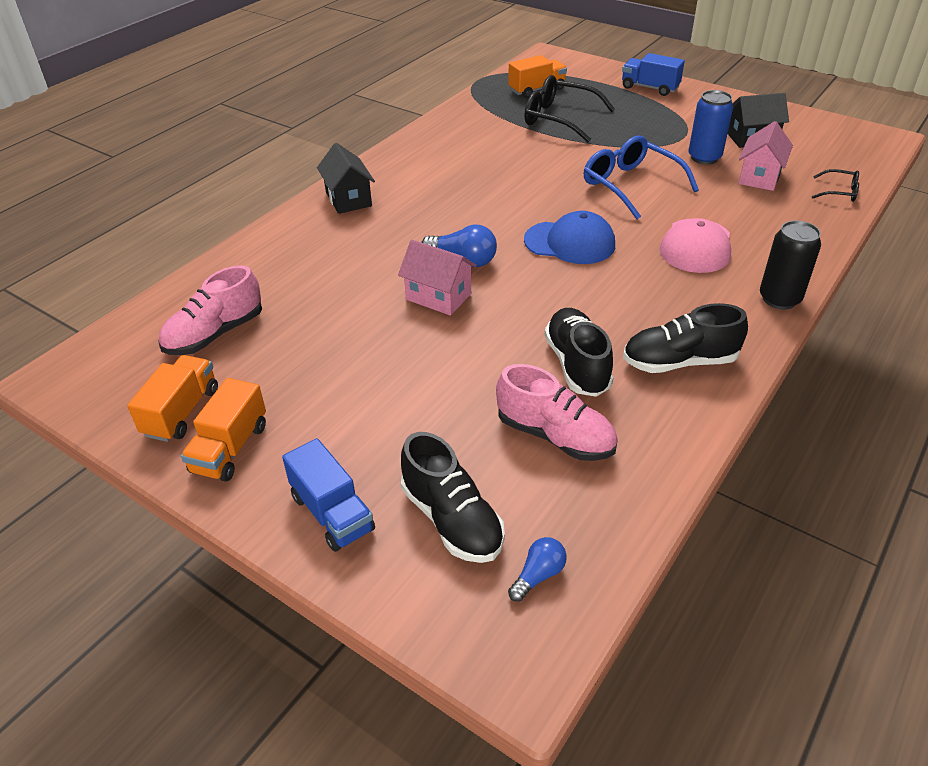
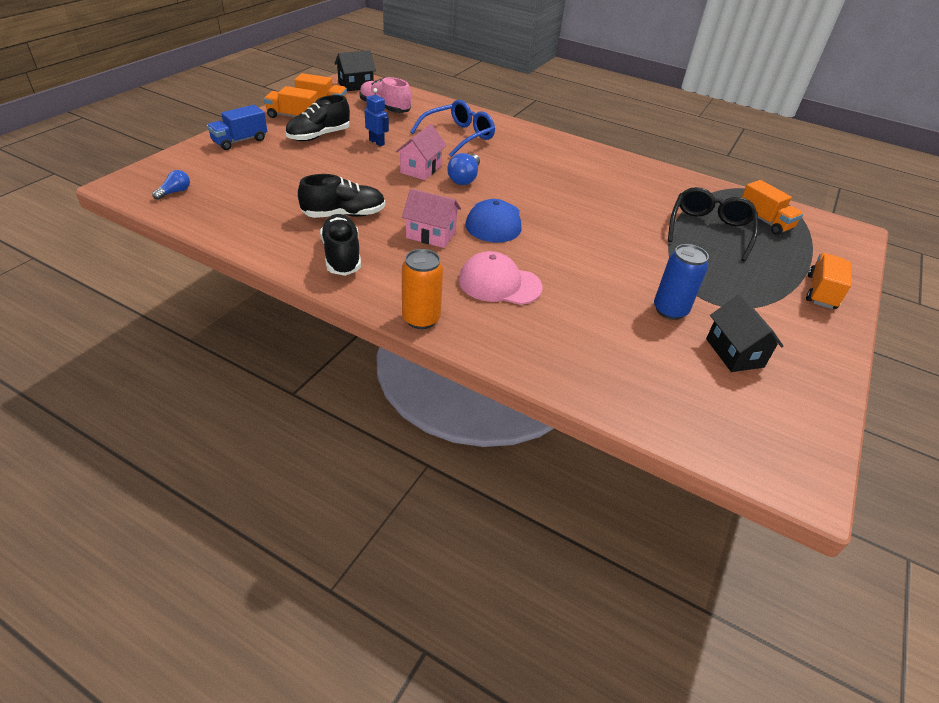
camera: 80 degrees right, 0 degrees up
(348, 199) = (535, 139): black house -> black house (356, 85)
(348, 340) = (377, 142): none -> blue robot
(452, 519) = (223, 170): black shoe -> black shoe (319, 136)
(538, 575) = (175, 192): blue light bulb -> blue light bulb turned 90 degrees counterclockwise
(555, 436) = (278, 203): pink shoe -> none
(630, 185) = (596, 259): blue glasses -> blue glasses (458, 136)
(650, 88) = (821, 292): blue truck -> orange truck
(759, 177) = (643, 343): pink house -> pink house (431, 235)
(779, 299) = (421, 319): black can -> orange can
(839, 192) = (631, 402): black glasses -> none

